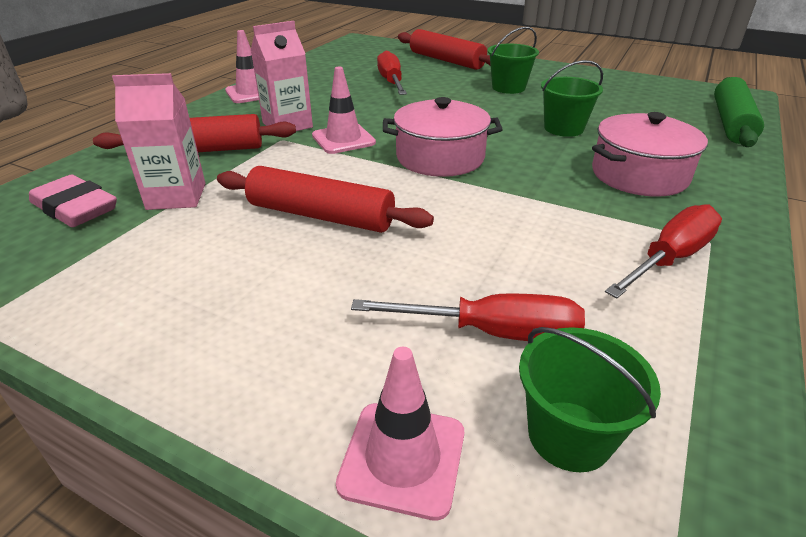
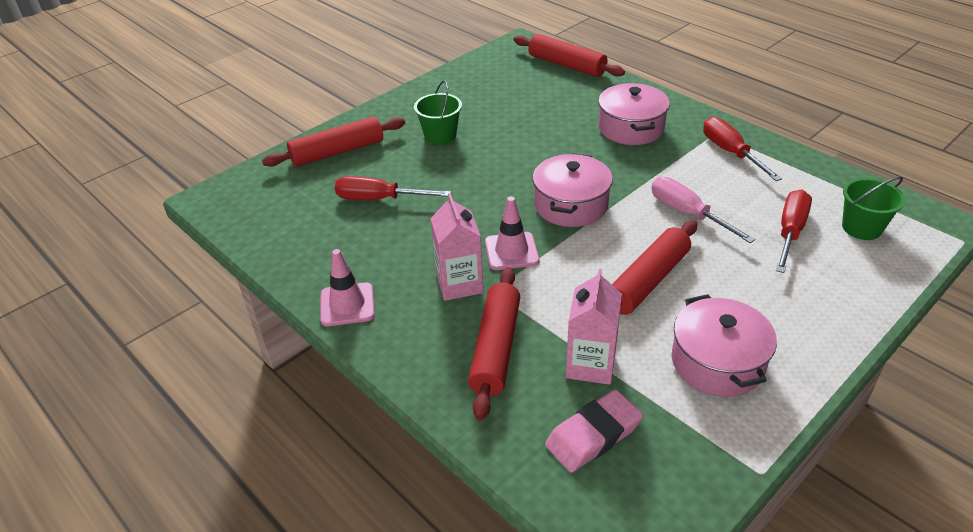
camera: 70 degrees left, 5 degrees up
(175, 277) = (717, 362): none -> pink pot
(402, 458) = (876, 280): pink traffic cone -> none
(476, 232) = (687, 213): none -> pink screwdriver
(563, 128) = (543, 134): green bucket -> none
(731, 123) = (566, 65): green rolling pin -> red rolling pin

